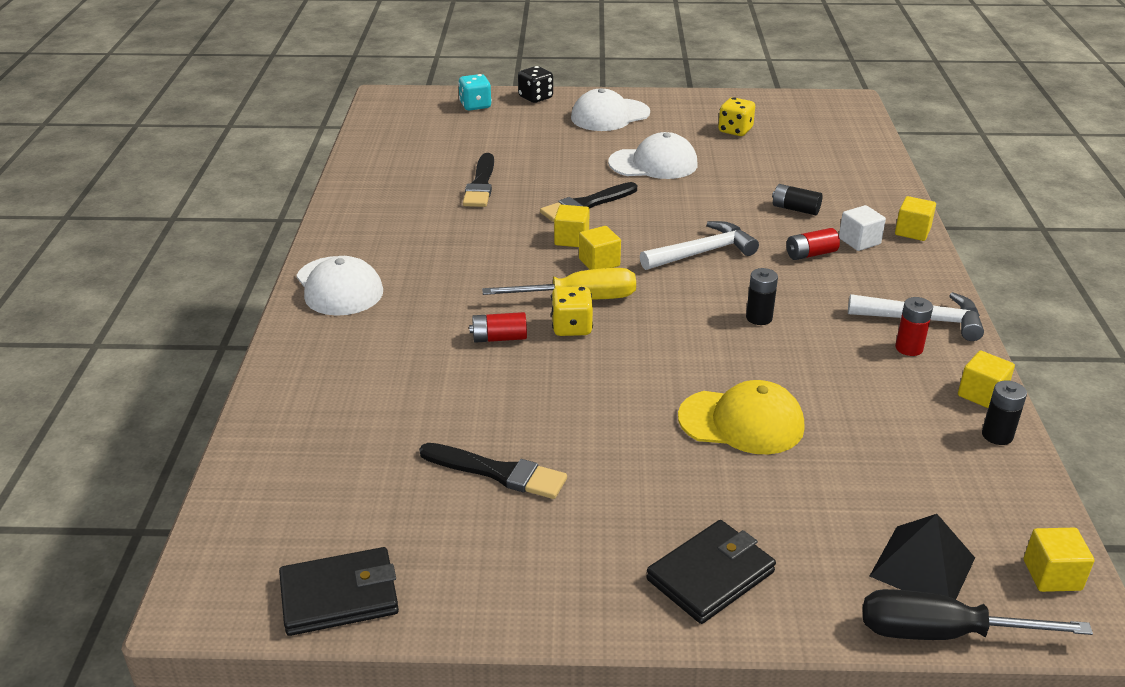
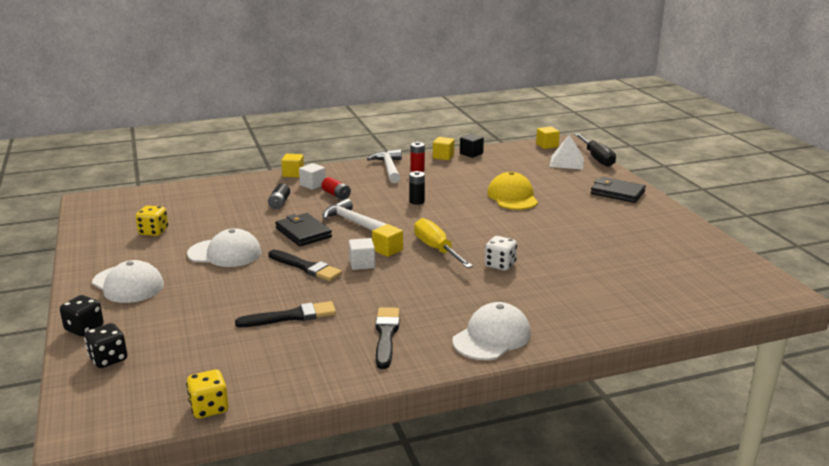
camera: 110 degrees left, 10 degrees down
(339, 596) = (732, 260): black wallet -> black wallet (303, 233)
(475, 106) = (108, 359): turquoise dice -> black dice
(498, 472) = (612, 242): black brush -> black brush (386, 335)
(499, 338) = (500, 265): red battery -> white dice
(571, 239) = (362, 264): yellow cube -> white cube
(571, 327) = (469, 246): yellow dice -> yellow dice (209, 408)
(653, 164) = (225, 253): white cap -> white cap turned 120 degrees clockwise
(922, 567) = (567, 162): black pyramid -> white pyramid
(997, 435) = (471, 153): black battery -> black cube

